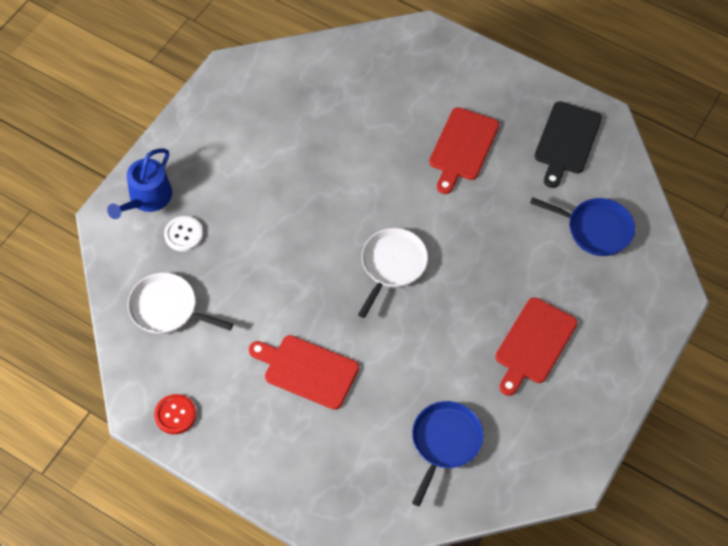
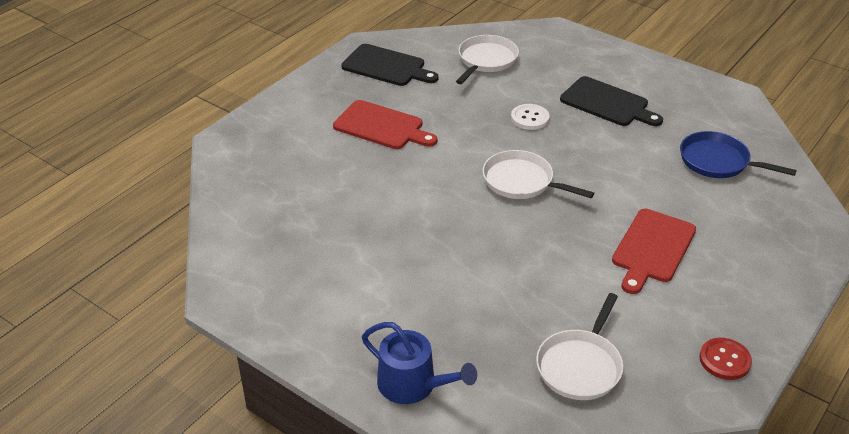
camera: 85 degrees left, 20 degrees down
(183, 234) = (472, 348): white button -> white button (530, 118)
(534, 344) = (607, 103): red cutting board -> black cutting board
(595, 229) = (486, 60): blue pan -> white pan

